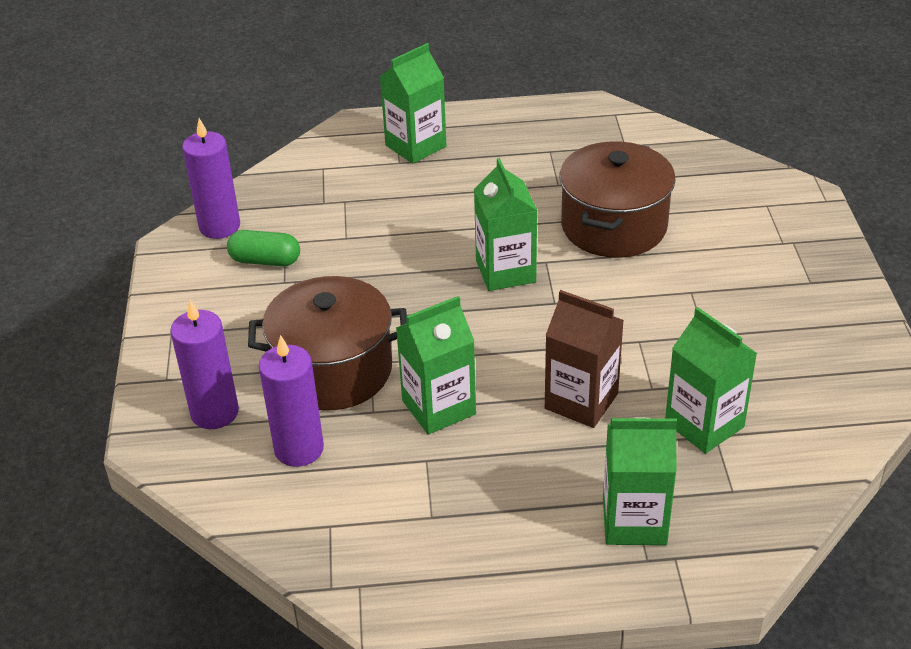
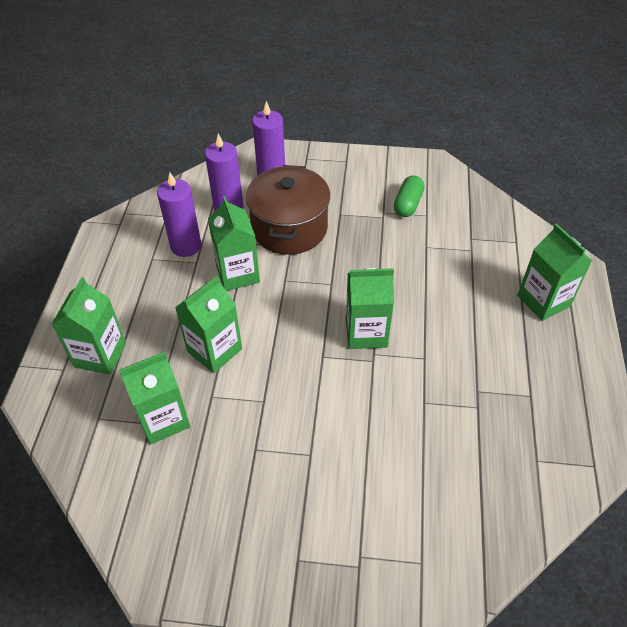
camera: 100 degrees right, 10 degrees up
(219, 226) = (450, 185): purple candle -> purple candle (186, 246)
(581, 401) = (214, 350): brown carton -> green carton
(614, 226) = (410, 419): brown pot -> none

